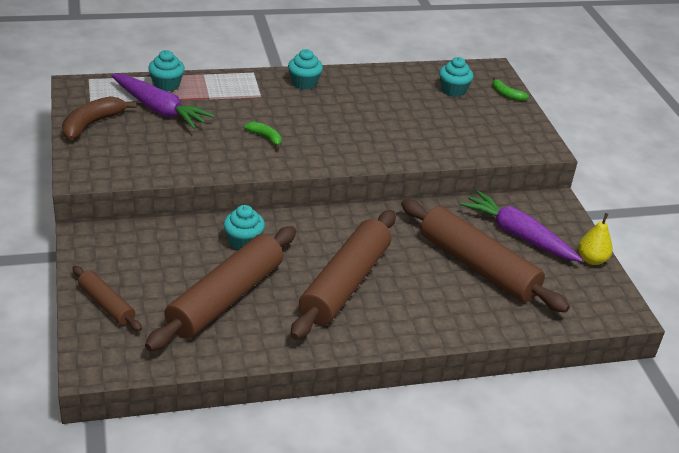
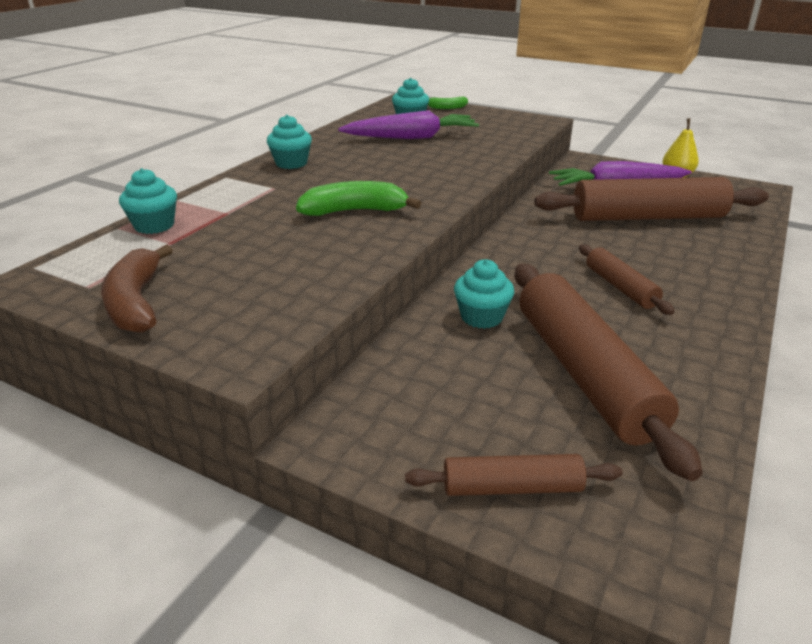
camera: 45 degrees left, 5 degrees down
(159, 109) = (193, 247): purple carrot -> purple carrot (411, 137)
(265, 138) = (354, 211): green banana -> green banana, size x1.75
(345, 283) = (620, 287): brown rolling pin -> brown rolling pin, size x0.51

